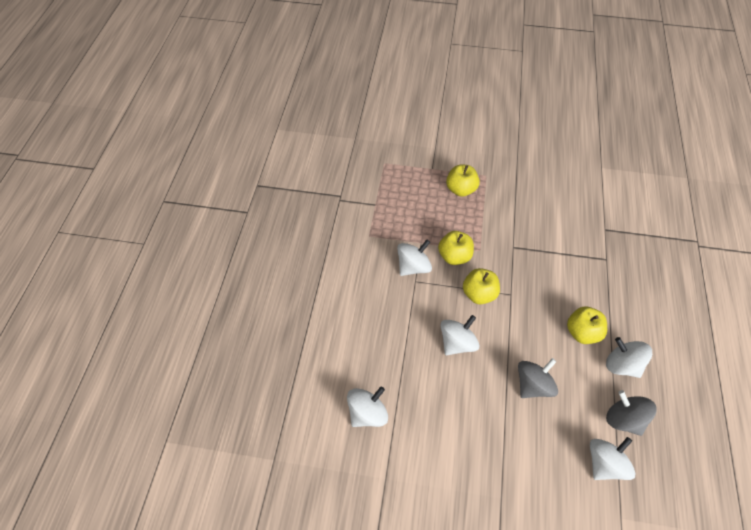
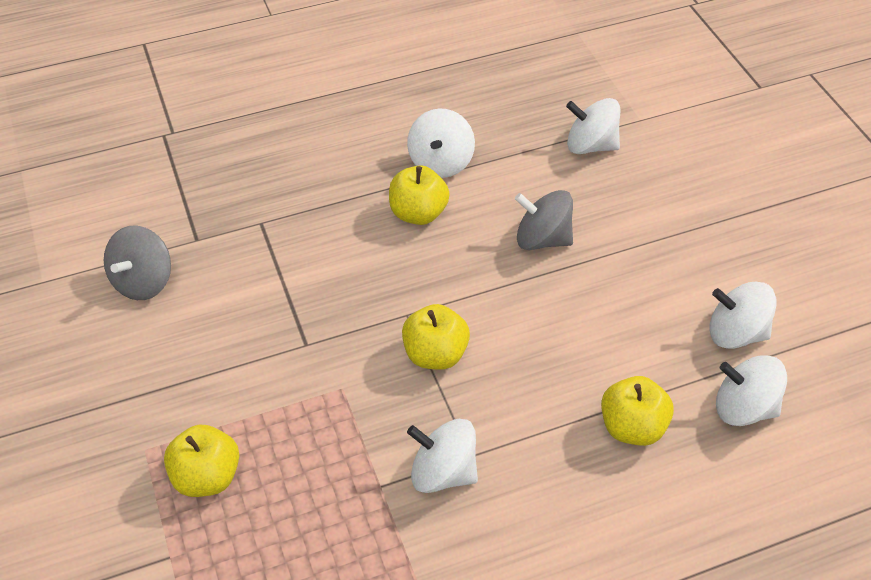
camera: 120 degrees left, 5 degrees down
(454, 256) = (380, 419): yellow apple -> yellow apple (632, 427)
(457, 343) = (544, 347): white spinning top -> white spinning top (735, 333)
(624, 420) = (518, 143): grey spinning top -> grey spinning top (143, 281)

